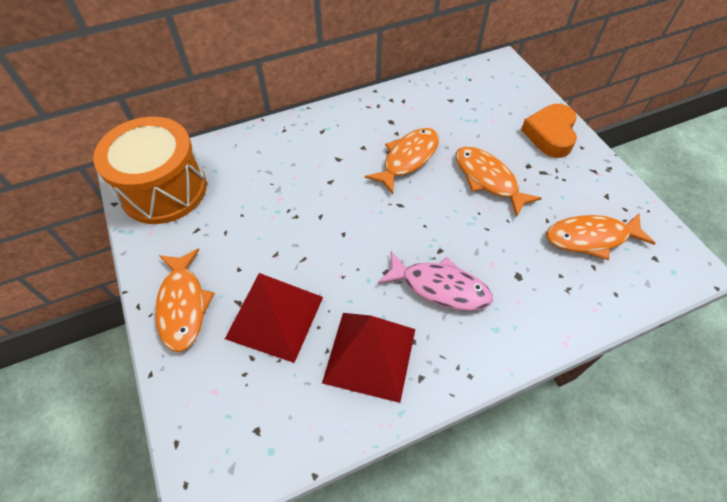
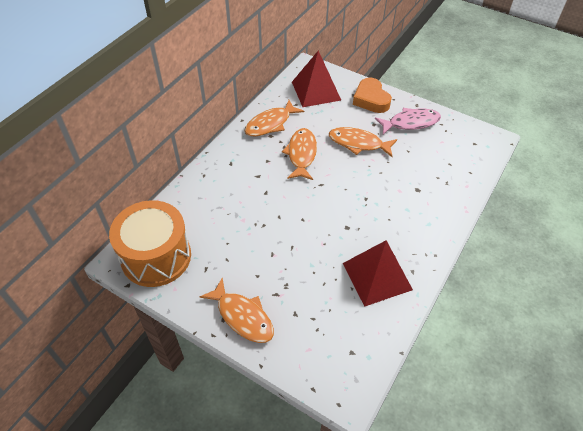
camera: 35 degrees left, 5 degrees down
(275, 317) = (306, 289): red pyramid -> red pyramid (316, 90)
(439, 287) = (382, 218): pink fish -> pink fish (410, 123)
(591, 238) = (437, 149): orange fish -> orange fish (270, 124)

